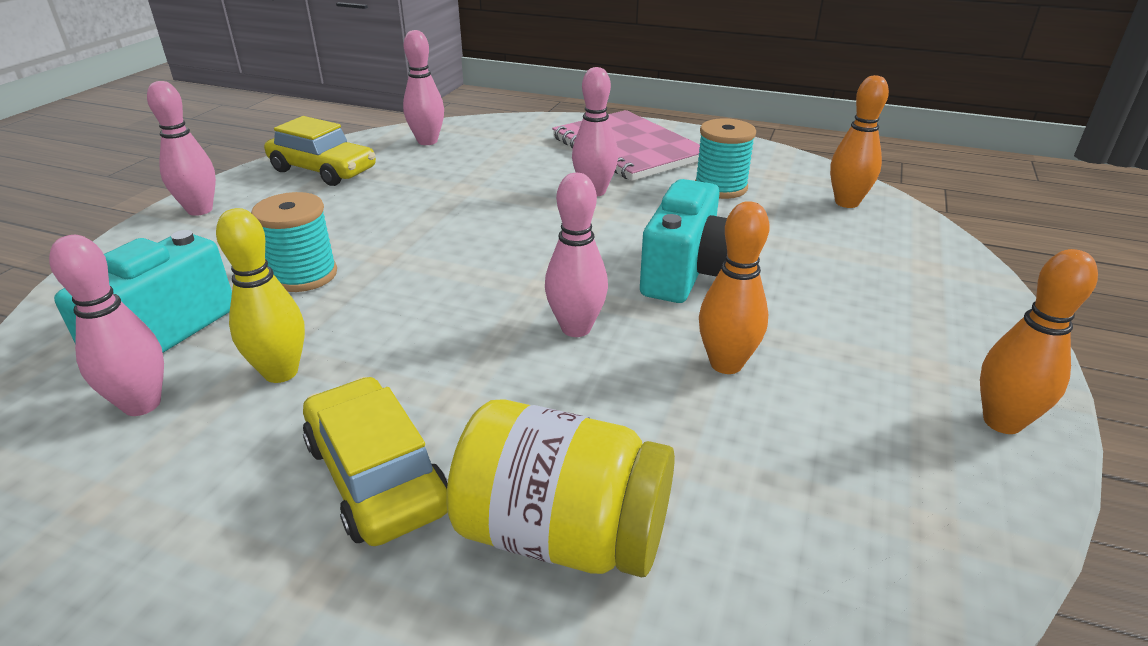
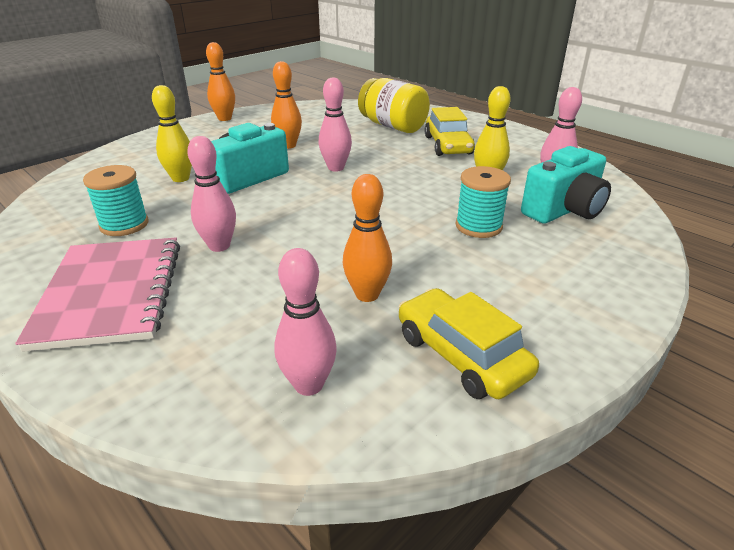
camera: 155 degrees left, 0 degrees up
(200, 210) = (591, 319): pink bowling pin -> none
(774, 249) = (180, 178): none -> yellow bowling pin
(846, 203) = (76, 193): orange bowling pin -> orange bowling pin (367, 294)

